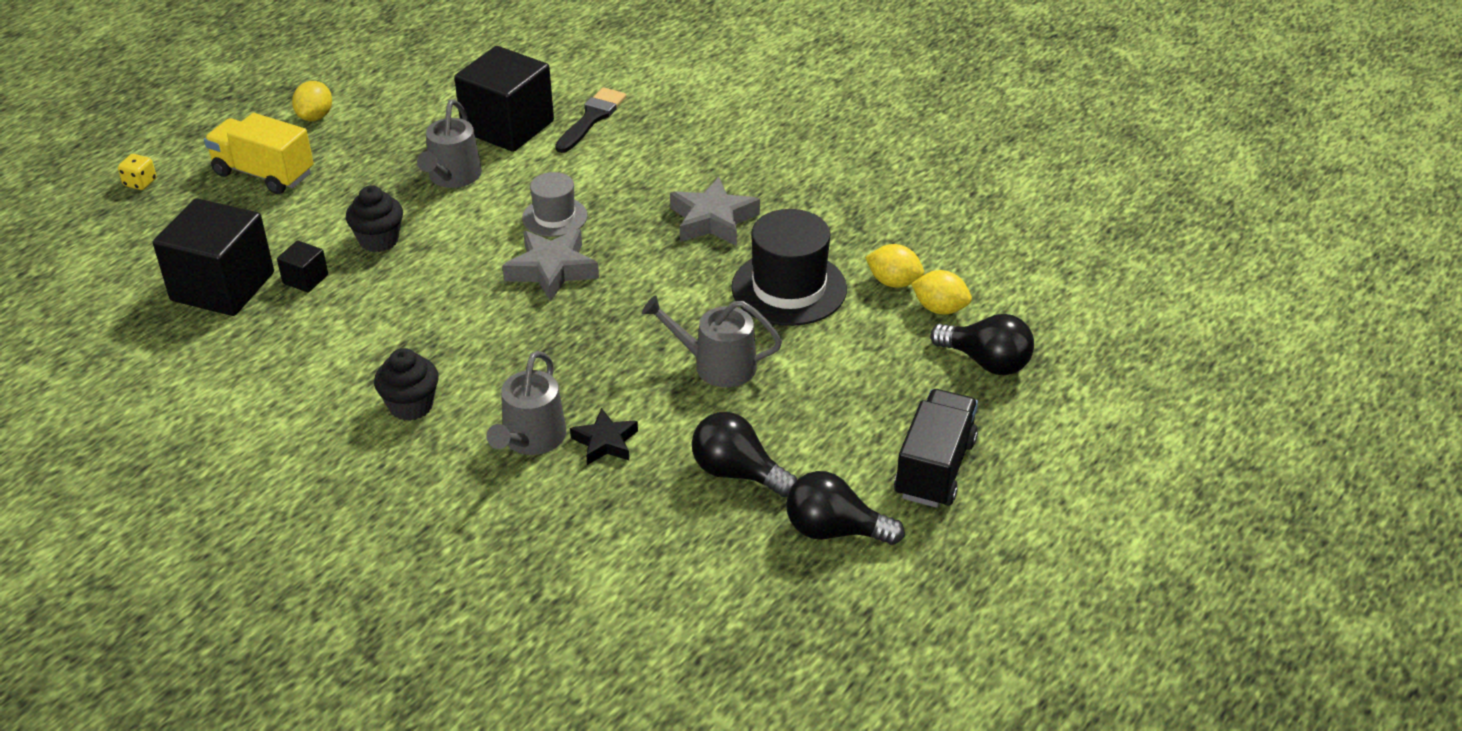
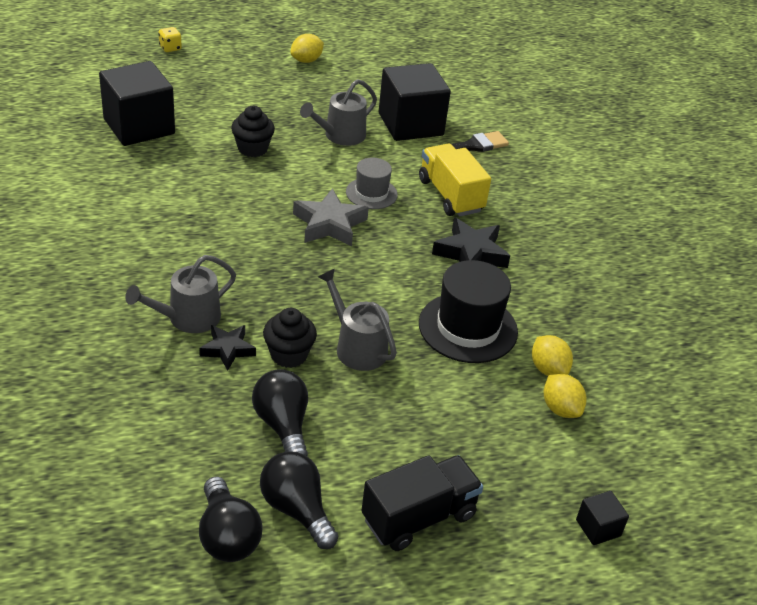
camera: 35 degrees right, 0 degrees up
(264, 174) = (238, 77): yellow truck -> yellow truck (450, 195)
(305, 279) = (186, 147): black cube -> black cube (598, 528)
(411, 406) = (148, 254): black cupcake -> black cupcake (289, 355)
(713, 220) = (471, 253): grey star -> black star
(986, 362) = (550, 469): black light bulb -> black light bulb (227, 536)

